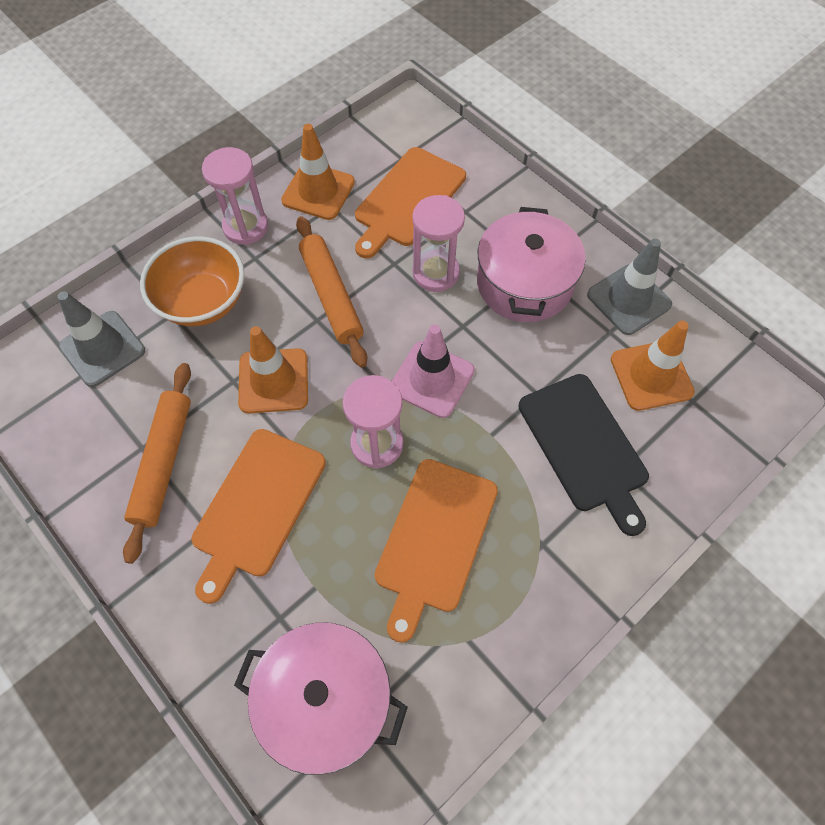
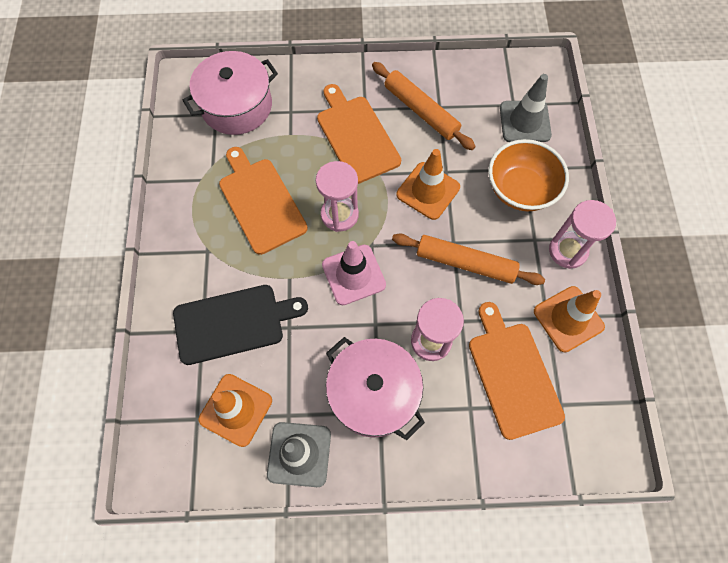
camera: 130 degrees right, 5 degrees up
(585, 446) = (233, 323): black cutting board -> black cutting board turned 150 degrees clockwise

